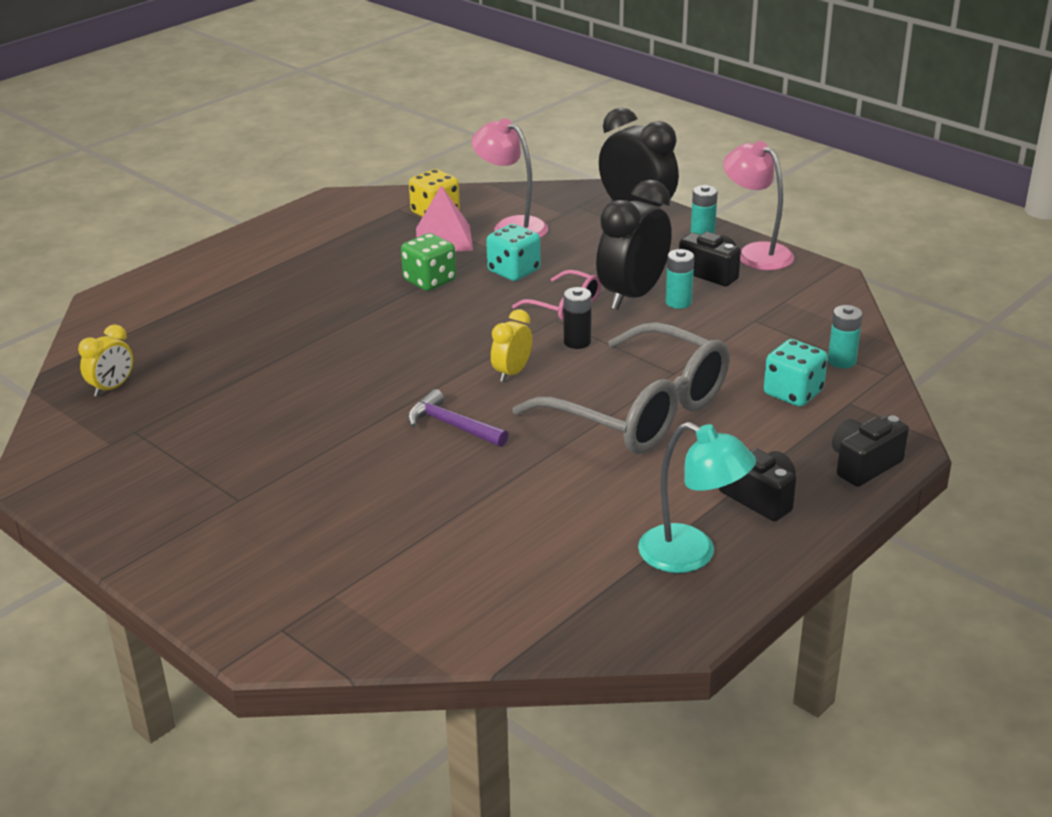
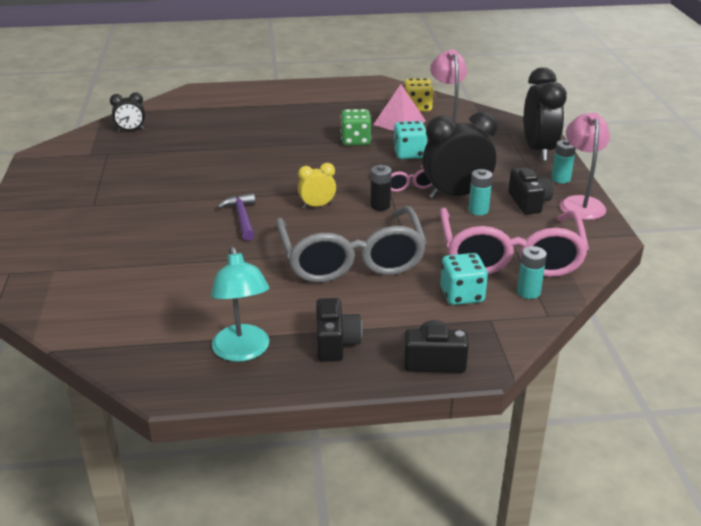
camera: 40 degrees right, 0 degrees up
(112, 388) = (131, 130): yellow clock -> black clock
(777, 335) = (510, 257): none -> pink glasses

